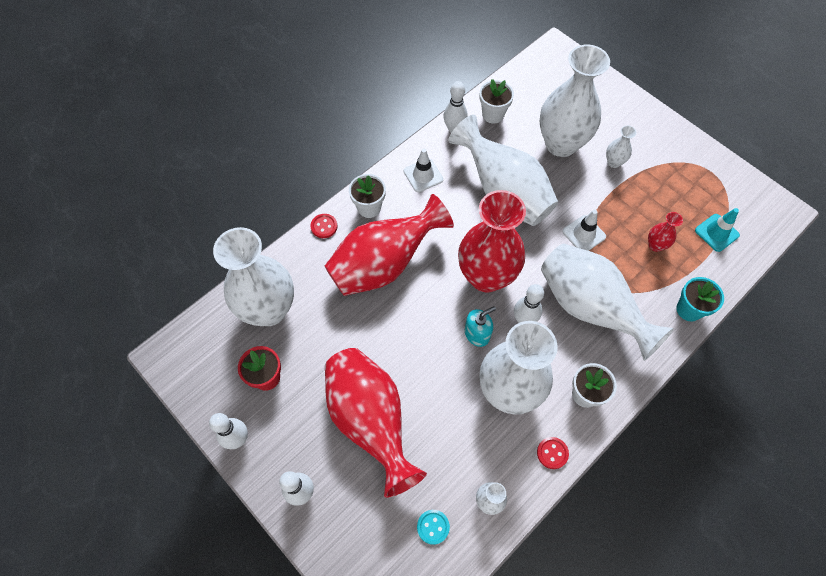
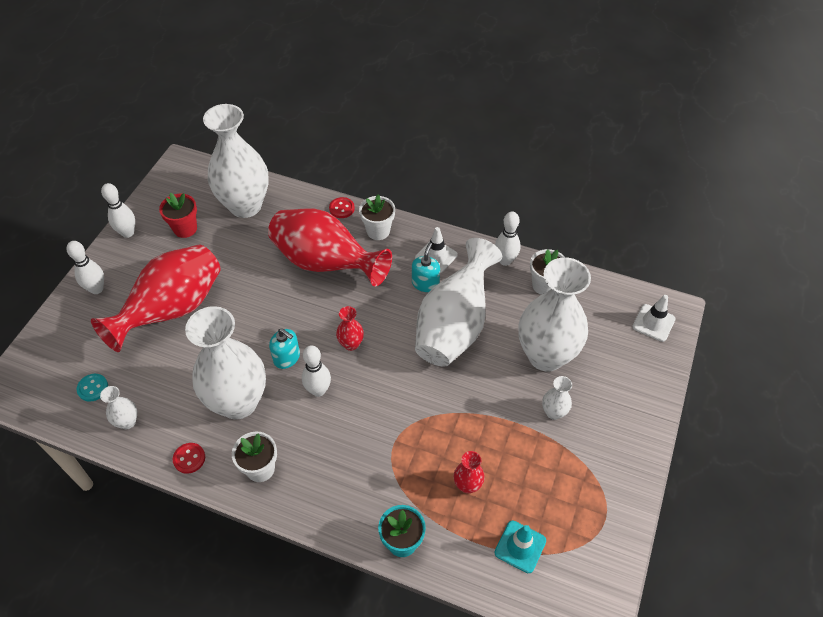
camera: 65 degrees right, 10 degrees down
(448, 195) = (425, 283): none -> turquoise soap dispenser
(486, 276) = (351, 344): red vase -> red vase, size x0.42
(584, 234) = (444, 411): white traffic cone -> white traffic cone (653, 323)
(589, 308) = (358, 443): white vase -> none

